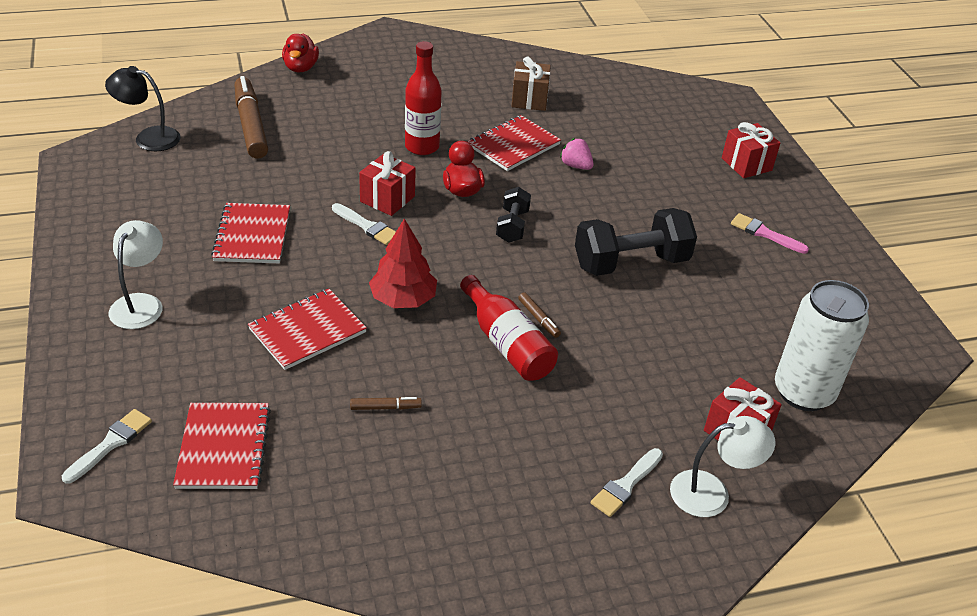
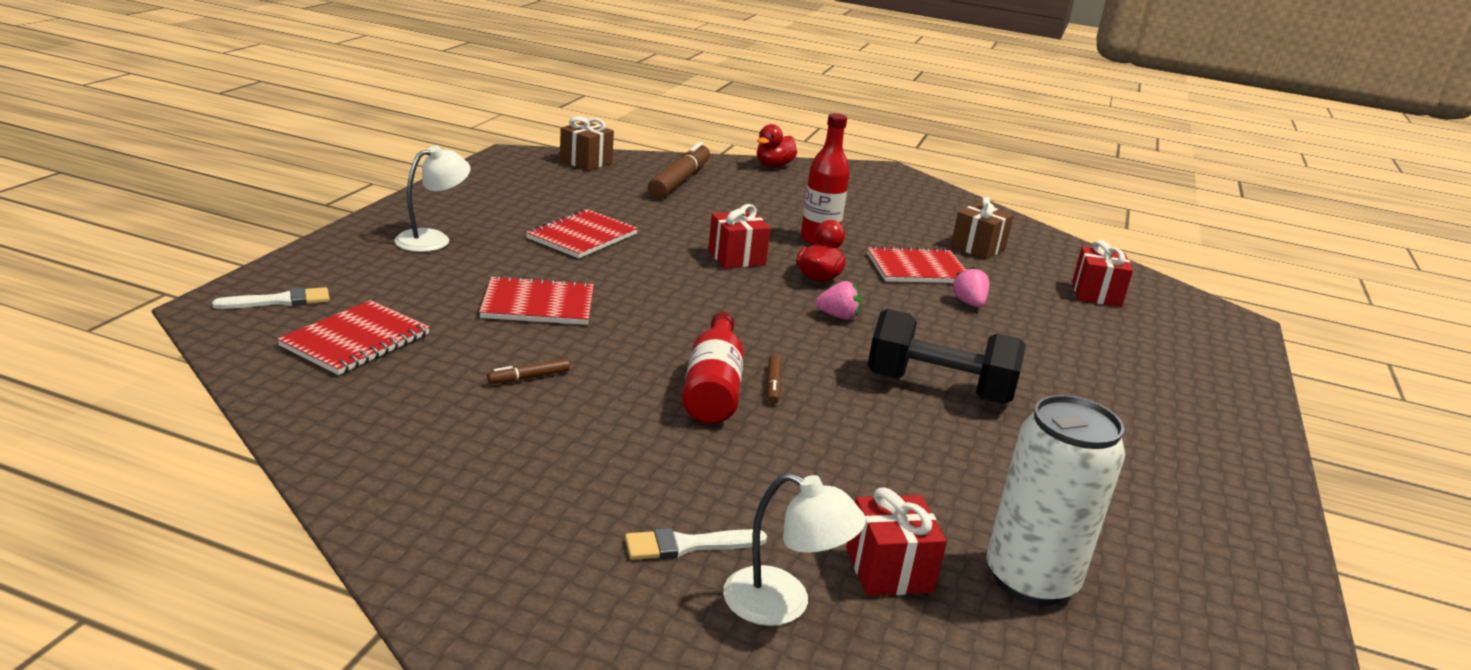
camera: 35 degrees right, 15 degrees down
(148, 138) = (586, 162): black lamp -> brown gift
(367, 226) = (691, 266): white brush -> none
(385, 407) = (529, 377): brown marker -> brown marker turned 120 degrees clockwise
(403, 299) = (654, 320): red tree -> none
(512, 226) = (838, 316): black dumbbell -> pink strawberry
(746, 164) = (1194, 373): red gift -> red gift (1096, 294)
(764, 233) = (1149, 431): pink brush -> none

